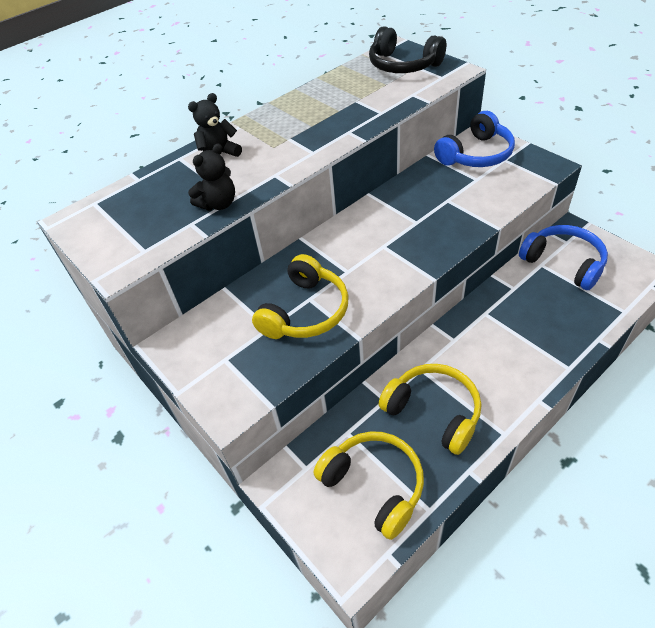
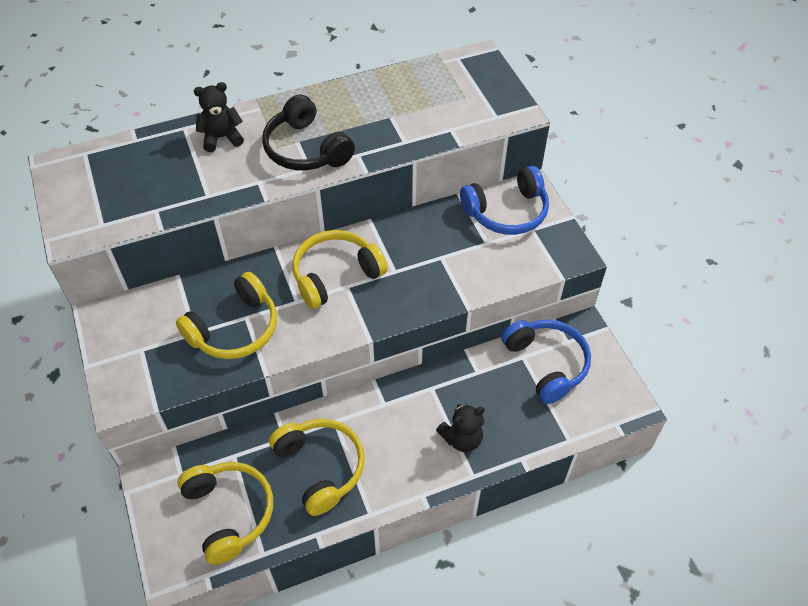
camera: 15 degrees right, 5 degrees up
(218, 204) = (190, 197): black teddy bear -> black teddy bear (462, 438)
(368, 241) = (335, 275): none -> yellow headphones
(403, 65) = (468, 85): black headphones -> black headphones (306, 149)

